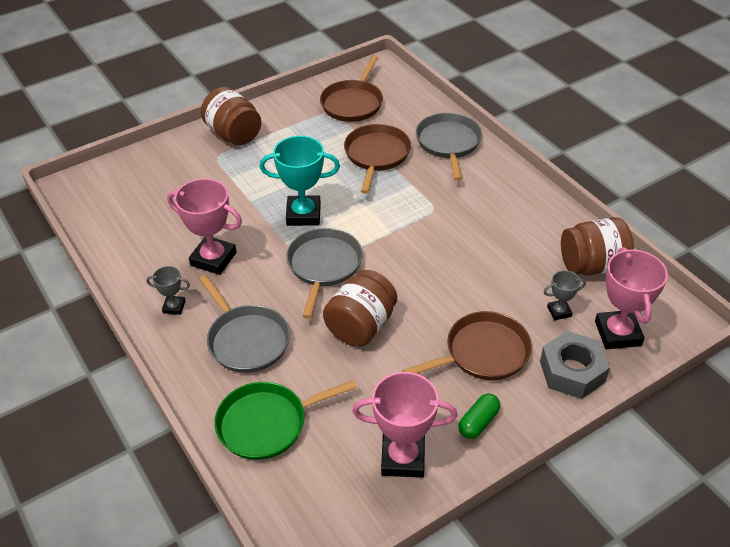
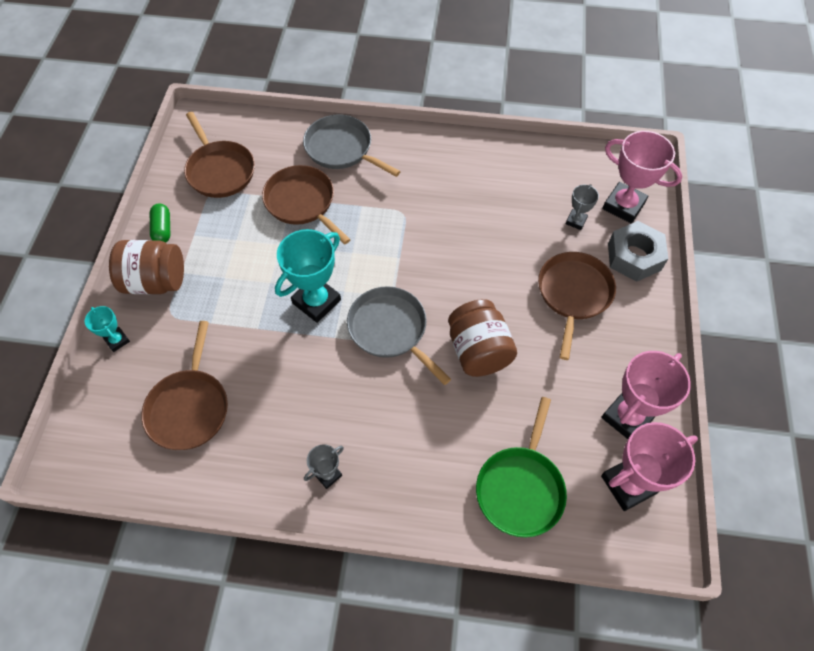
camera: 50 degrees left, 15 degrees up
(158, 210) = (189, 408): none -> brown pan
(173, 148) = (117, 340): none -> turquoise trophy
(213, 259) = (300, 405): pink trophy -> pink trophy (628, 484)
(246, 340) = (419, 443): grey pan -> none
(478, 422) = (633, 345): green capsule -> green capsule (162, 229)
(592, 265) = (551, 169): brown jar -> none

